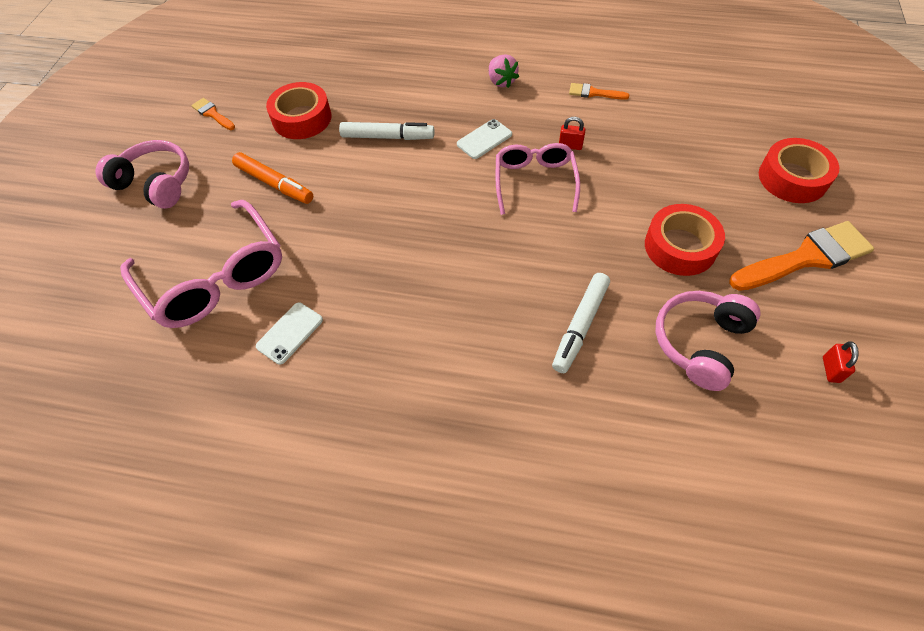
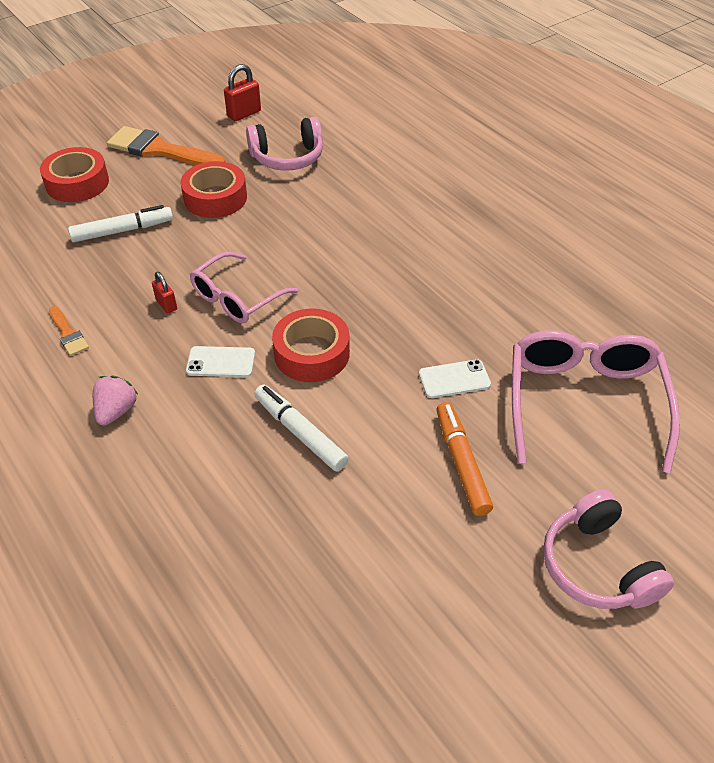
camera: 140 degrees left, 10 degrees down
(212, 114) = (465, 635): orange brush -> none
(290, 333) = (546, 319): white phone -> white phone (454, 379)
(302, 118) = (362, 532): red tape -> red tape (312, 353)
(580, 326) = (341, 202): white marker -> white marker (122, 231)
(831, 369) = (244, 114): red padlock -> red padlock, size x1.59

